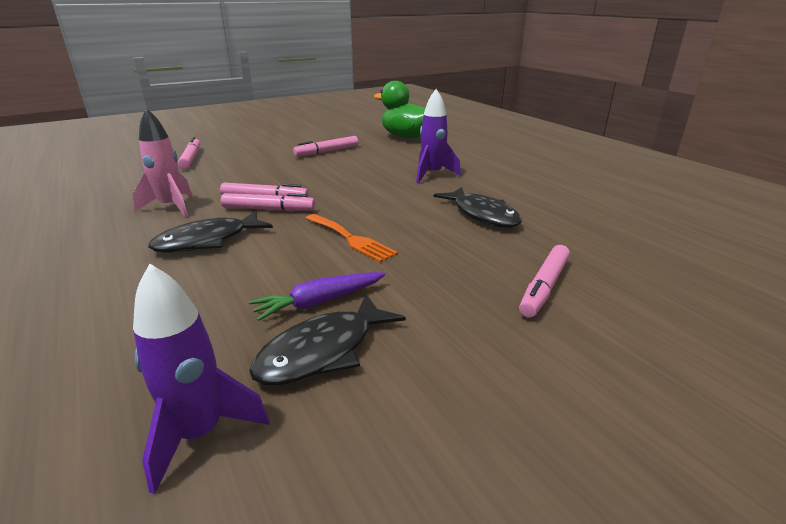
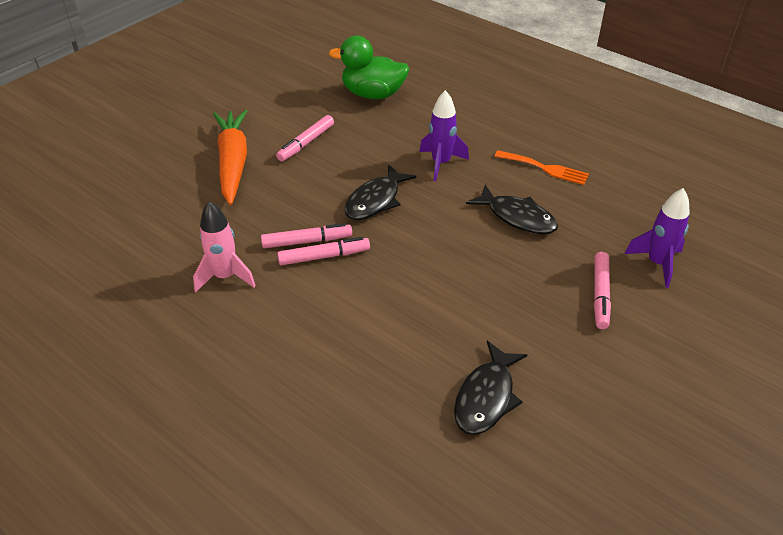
camera: 20 degrees left, 15 degrees up
(191, 159) = (163, 190): pink marker -> none
(200, 434) = (458, 476): purple rocket -> purple rocket (657, 263)
(207, 241) = (306, 313): black fish -> black fish (375, 200)
(259, 153) = (233, 162): none -> orange carrot
(319, 302) = (452, 355): purple carrot -> none
(351, 239) = (427, 278): orange fork -> orange fork (545, 168)

